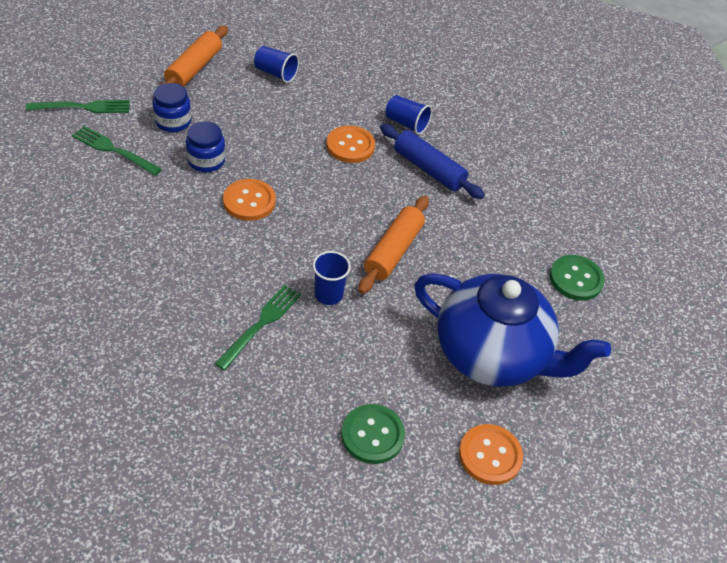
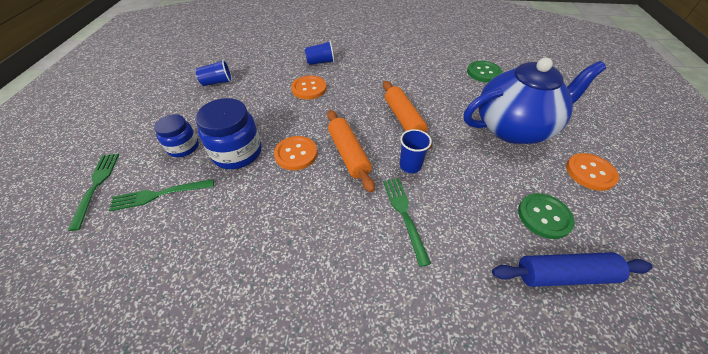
camera: 40 degrees left, 0 degrees up
(83, 107) = (96, 186): green fork -> green fork turned 45 degrees counterclockwise
(194, 68) = (159, 110): orange rolling pin -> orange rolling pin (348, 154)
(206, 161) = (237, 152): blue jar -> blue jar, size x1.59
(428, 169) = (360, 73): blue rolling pin -> blue rolling pin (564, 275)

